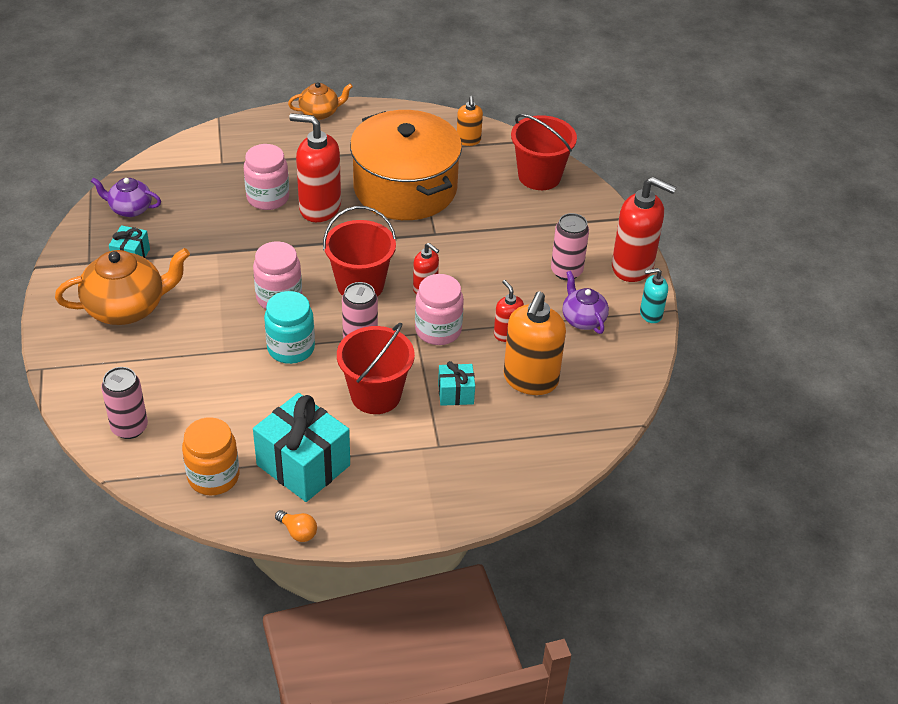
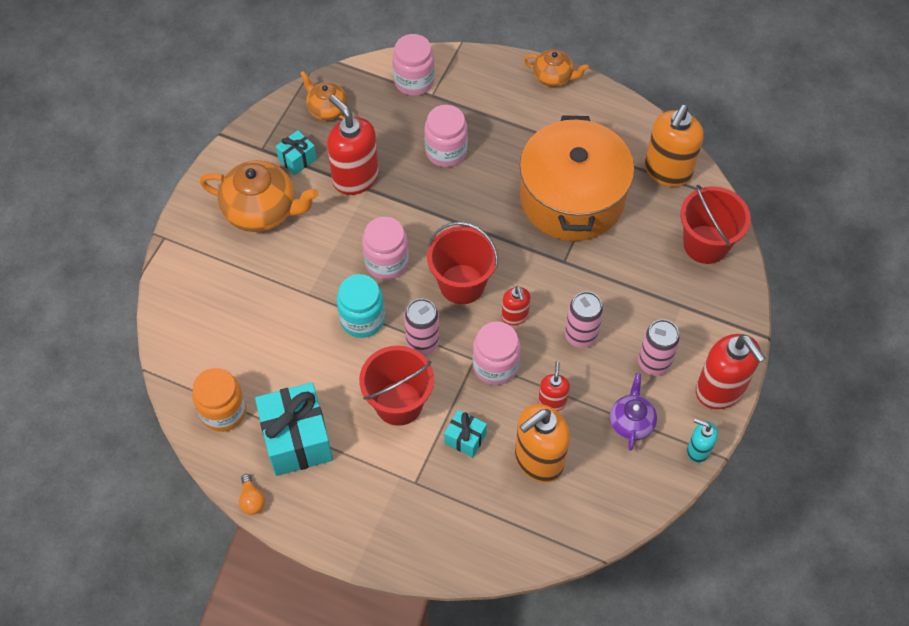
camera: 35 degrees right, 15 degrees up
(129, 427) = (192, 330): pink can -> pink can (580, 335)
(130, 209) = (327, 109): purple teapot -> orange teapot
(197, 159) = (414, 81): none -> pink jar
(319, 208) = (482, 183): red soap dispenser -> red soap dispenser (355, 178)
(468, 140) = (667, 171): orange soap dispenser -> orange soap dispenser, size x1.90

